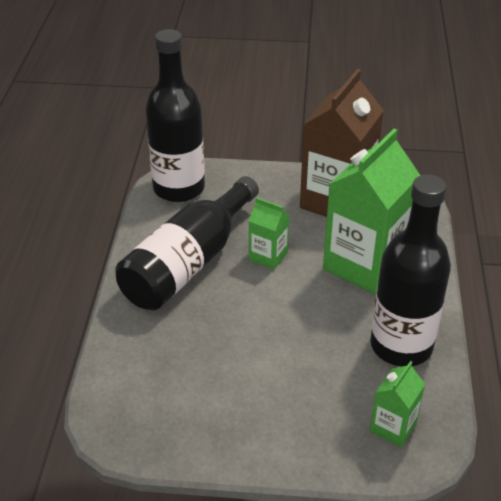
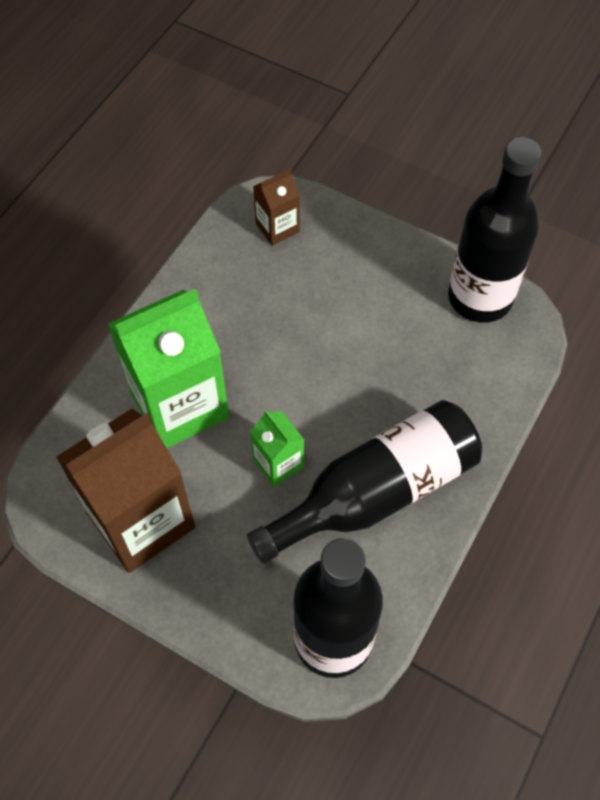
camera: 155 degrees left, 20 degrees up
(393, 427) = (277, 228): green carton -> brown carton
(401, 346) = (214, 296): black bottle -> black bottle (480, 297)

